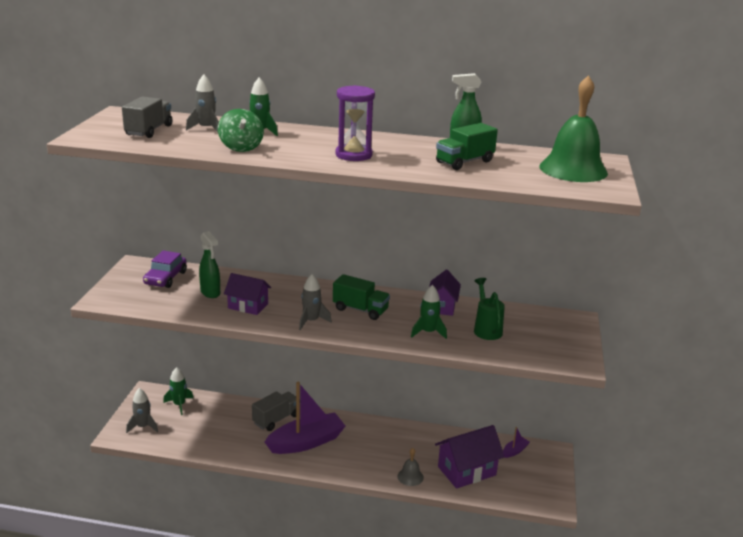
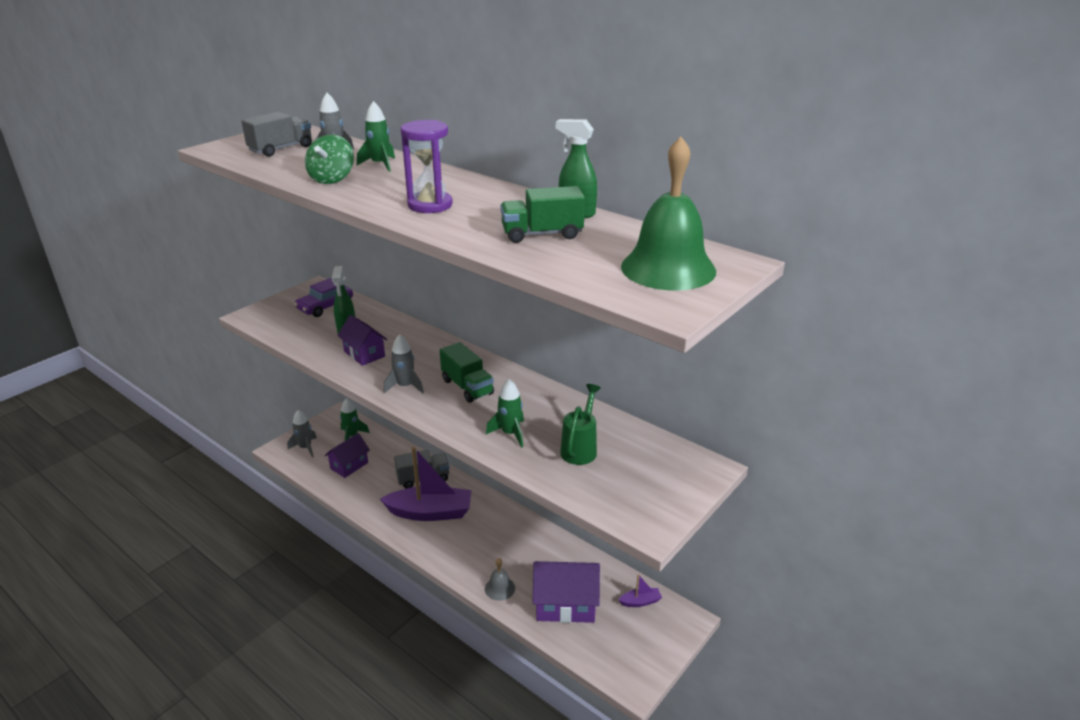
camera: 30 degrees right, 5 degrees up
(442, 306) = (559, 406): purple house -> purple house (349, 465)

